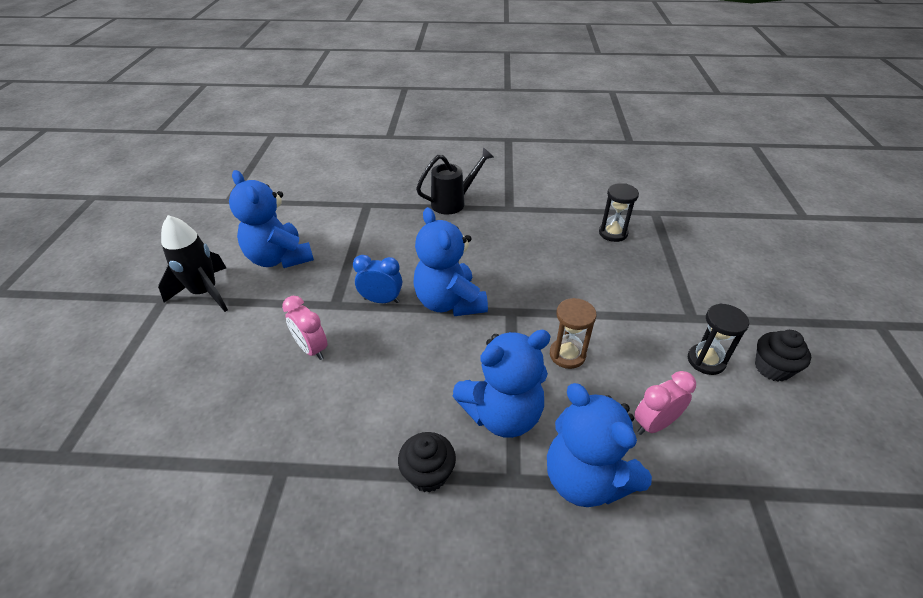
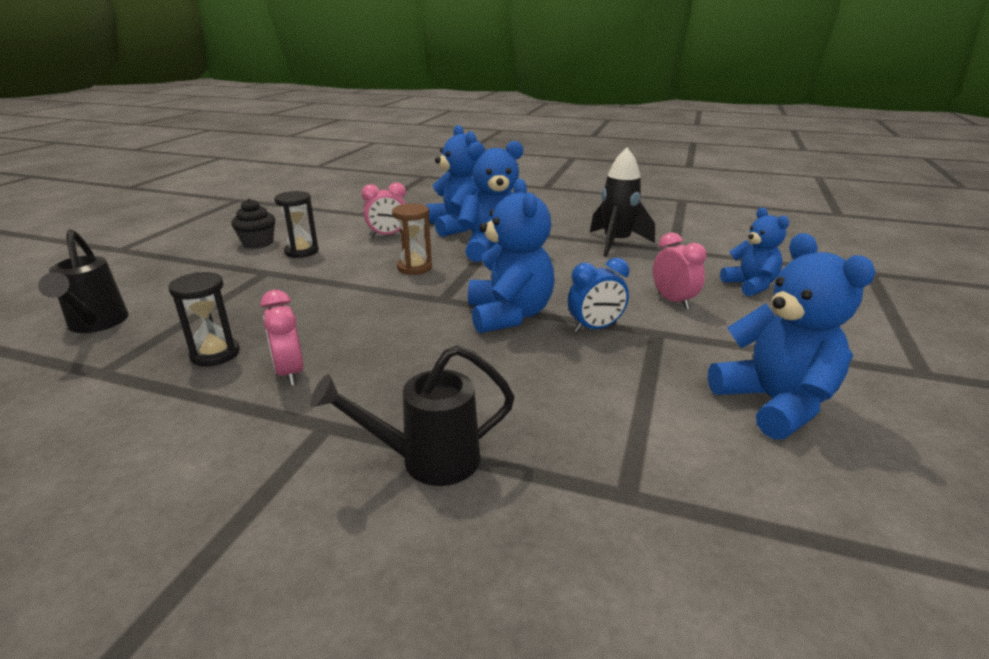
camera: 165 degrees left, 15 degrees down
(205, 292) = (863, 372): black rocket -> black rocket (616, 243)
(224, 393) = (750, 285): none -> blue teddy bear
(381, 300) = (595, 328): blue clock -> blue clock turned 45 degrees counterclockwise
(428, 474) = (563, 237): black cupcake -> none
(556, 230) = (290, 373): none -> pink clock
(718, 239) = (96, 325): none -> black watering can

